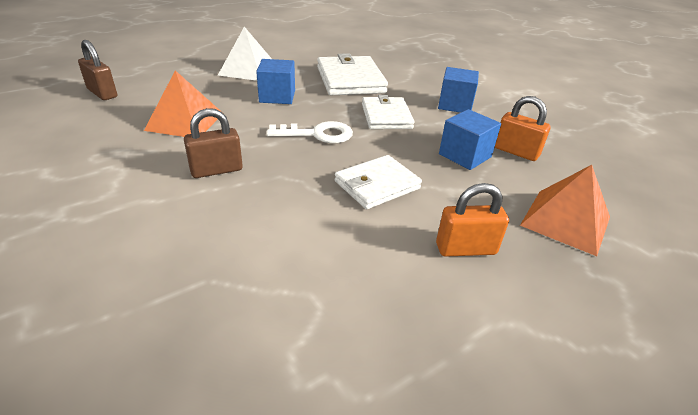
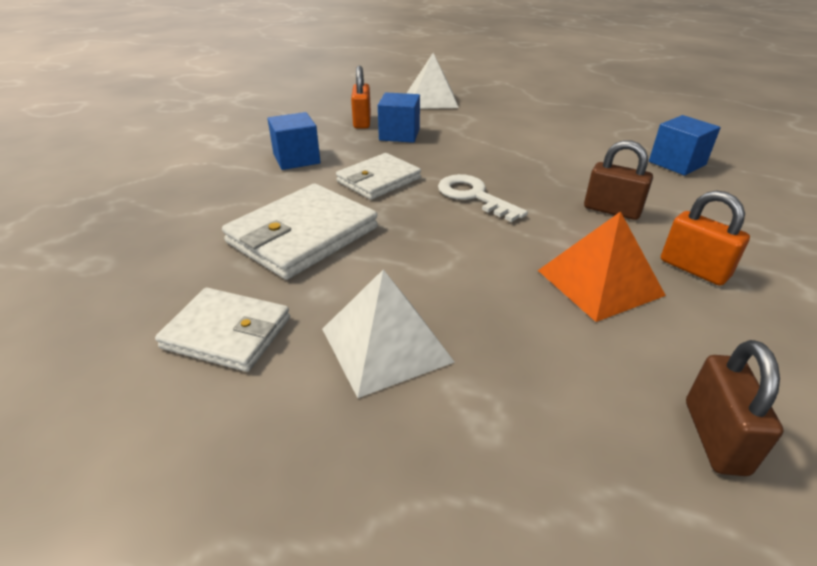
camera: 125 degrees left, 0 degrees up
(277, 96) = (436, 260): blue cube -> blue cube (677, 163)
(377, 185) = (497, 149): white wallet -> white wallet (227, 332)
(465, 249) = (507, 114): orange padlock -> orange padlock (693, 269)
(566, 221) = (431, 100): orange pyramid -> white pyramid

